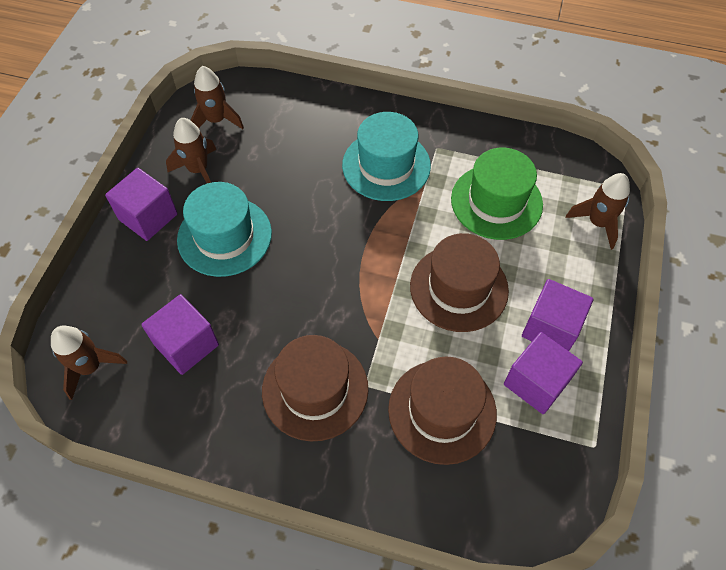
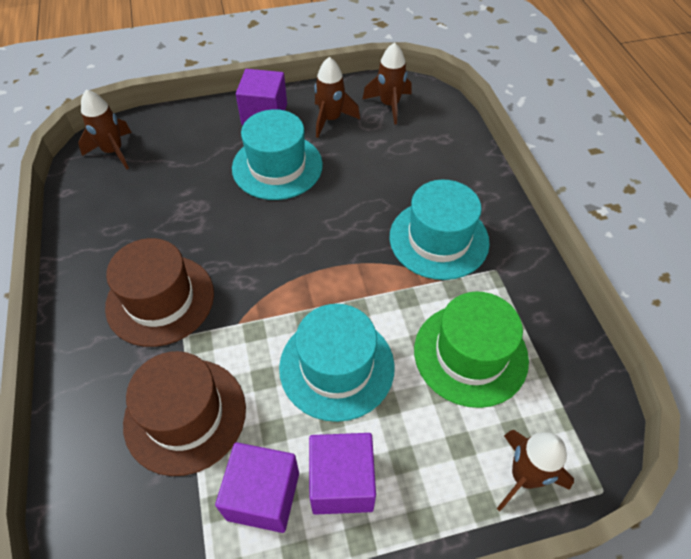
camera: 60 degrees right, 5 degrees down
(186, 344) = (160, 194): purple cube -> none
(459, 288) = (337, 366): brown hat -> turquoise hat

